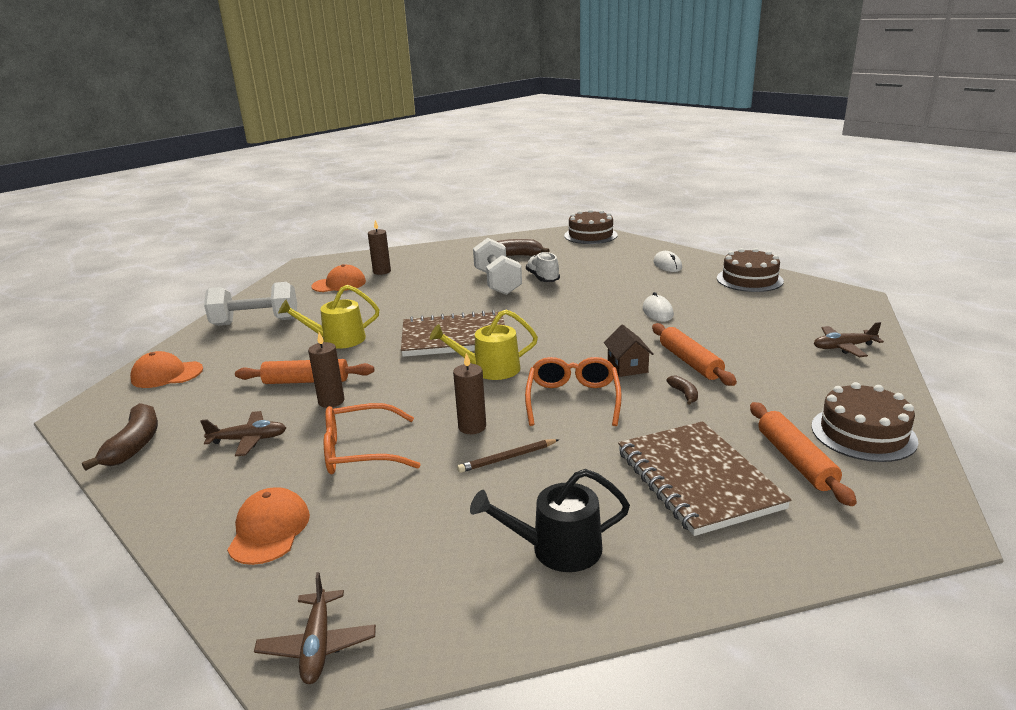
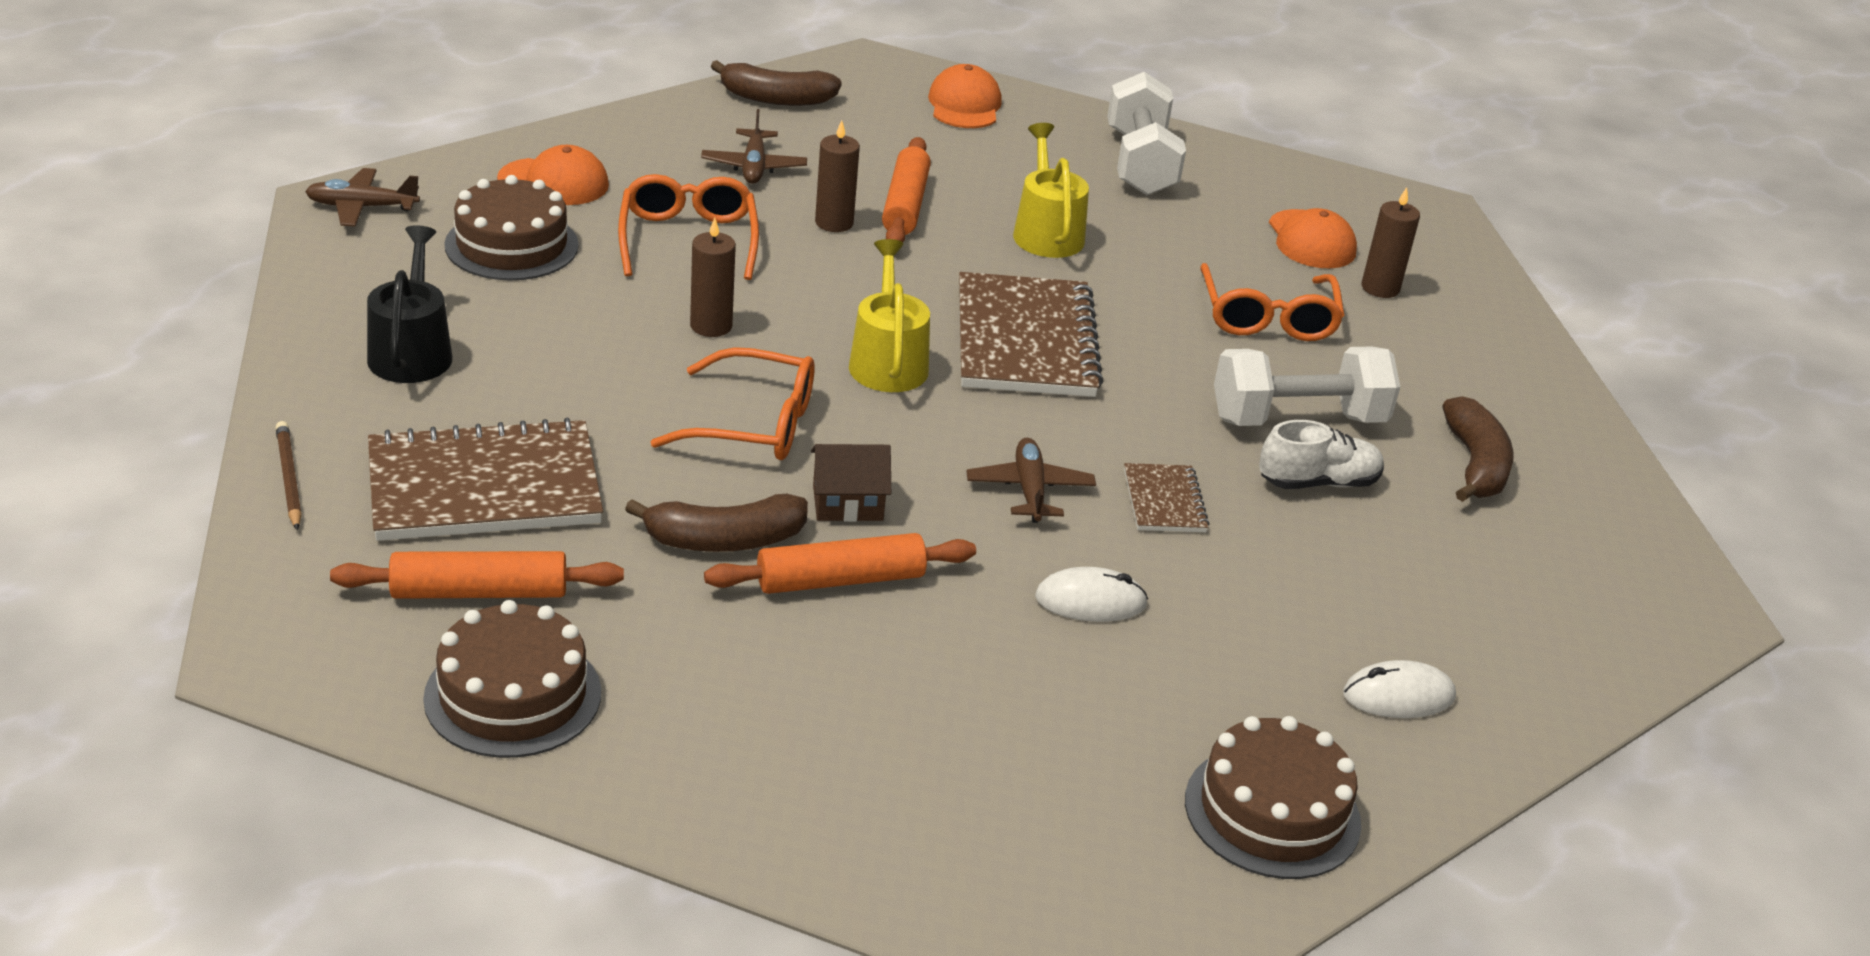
camera: 90 degrees right, 10 degrees up
(415, 290) = (1268, 318): none -> orange glasses
(507, 458) = (616, 344): brown pencil -> brown pencil (289, 478)
(575, 302) = (1164, 501): none -> brown notebook
(590, 235) = (1654, 616): brown cake -> brown cake (511, 245)
(684, 394) = (725, 540): brown banana -> brown banana, size x1.97
(843, 347) = (835, 815): brown plane -> brown plane (1029, 490)

